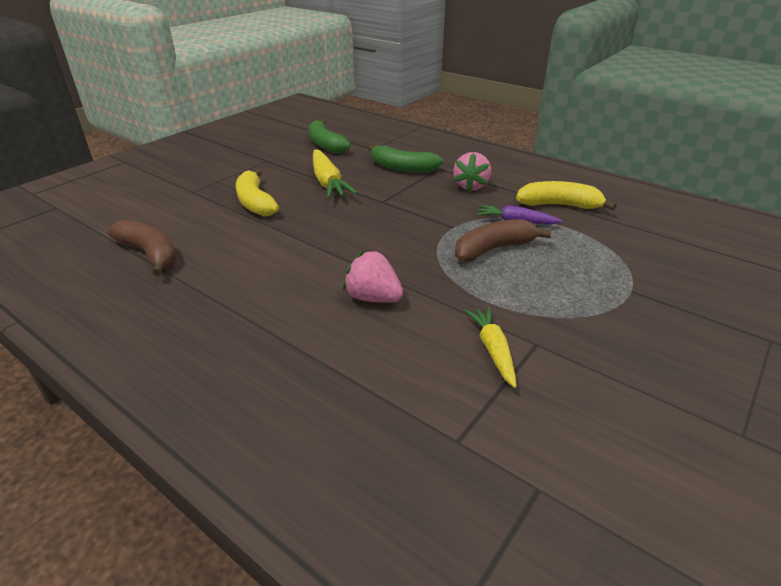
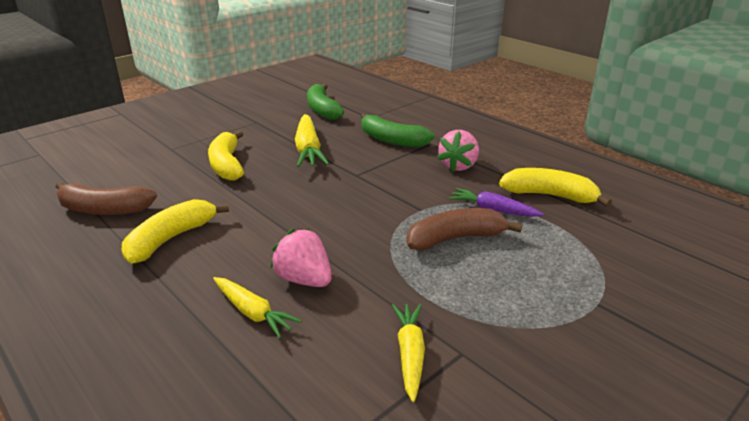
camera: 10 degrees right, 5 degrees down
(150, 254) = (104, 209): brown banana -> brown banana turned 135 degrees clockwise
(230, 275) = (171, 239): none -> yellow banana
(338, 332) = (253, 313): none -> yellow carrot

